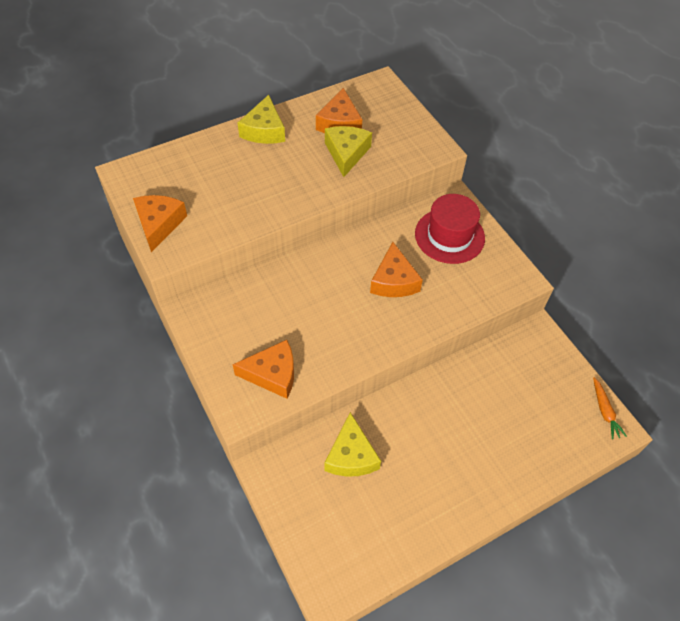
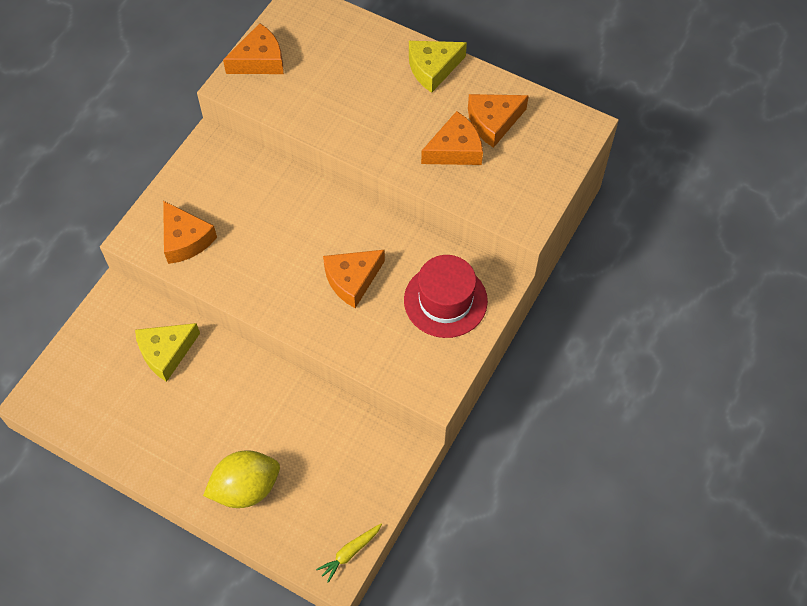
camera: 60 degrees right, 5 degrees up
(346, 153) = (455, 149): yellow cheese -> orange cheese
(513, 456) = (246, 488): none -> yellow lemon
(604, 411) = (350, 553): orange carrot -> yellow carrot

